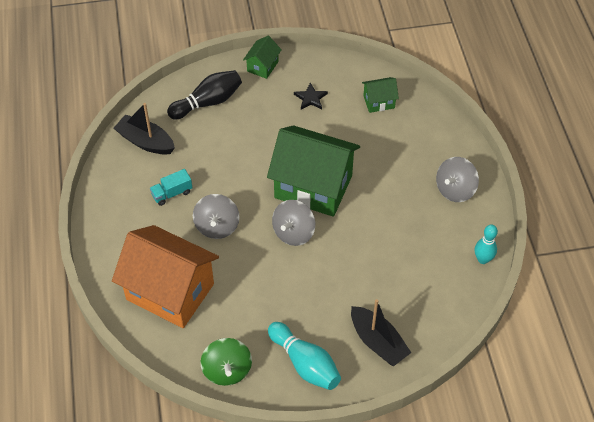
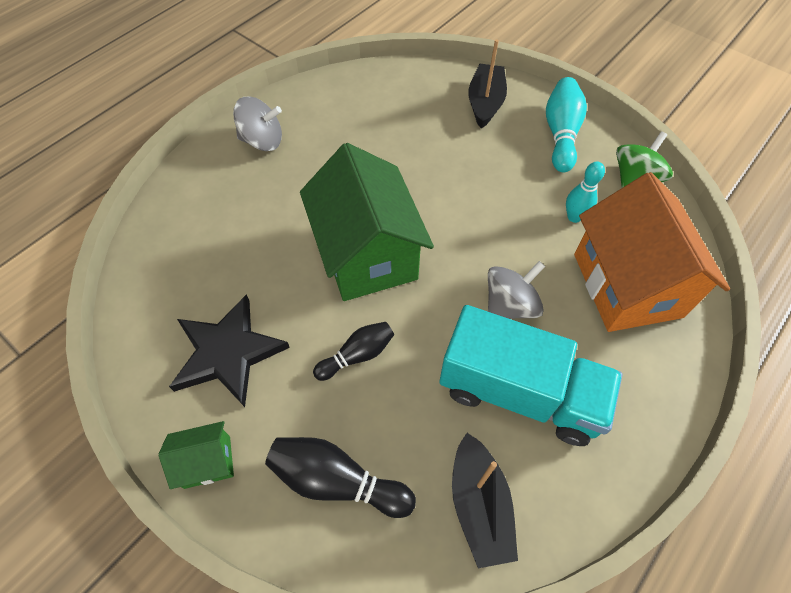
camera: 130 degrees left, 5 degrees up
(172, 193) = (519, 392): turquoise truck -> turquoise truck, size x2.45
(257, 144) = (357, 355): none -> black bowling pin
(293, 233) = (443, 231): grey spinning top -> none
(310, 98) = (228, 353): black star -> black star, size x2.08
(379, 102) = (179, 275): green house -> none
(483, 259) = (329, 85): turquoise bowling pin -> turquoise bowling pin (574, 217)

